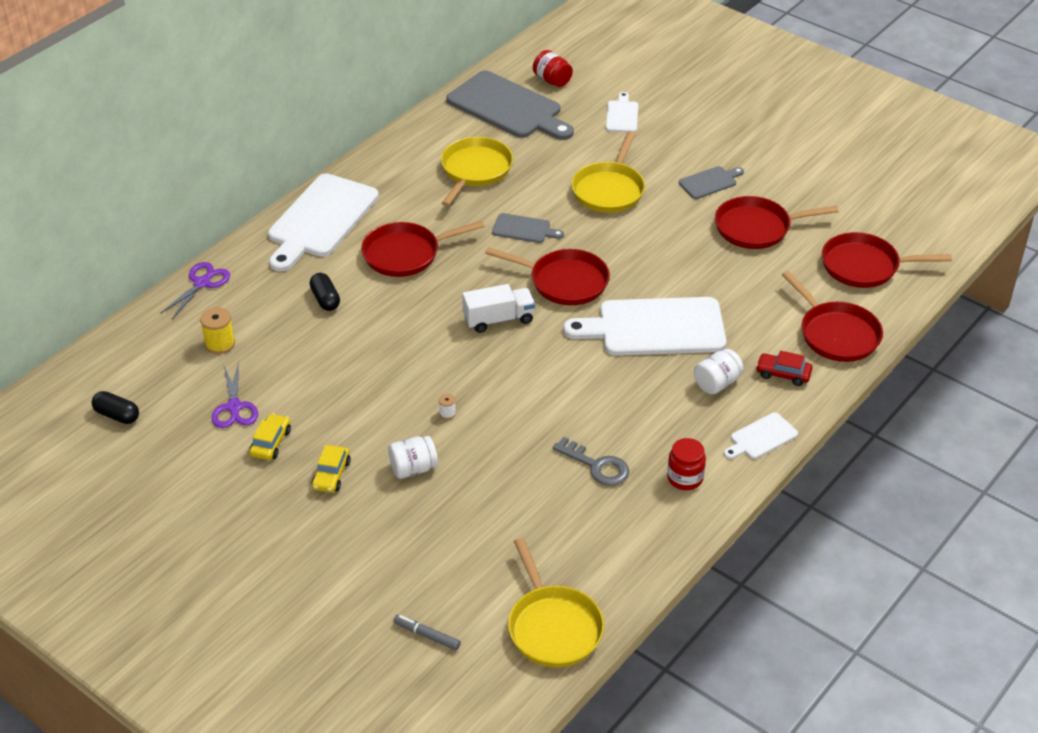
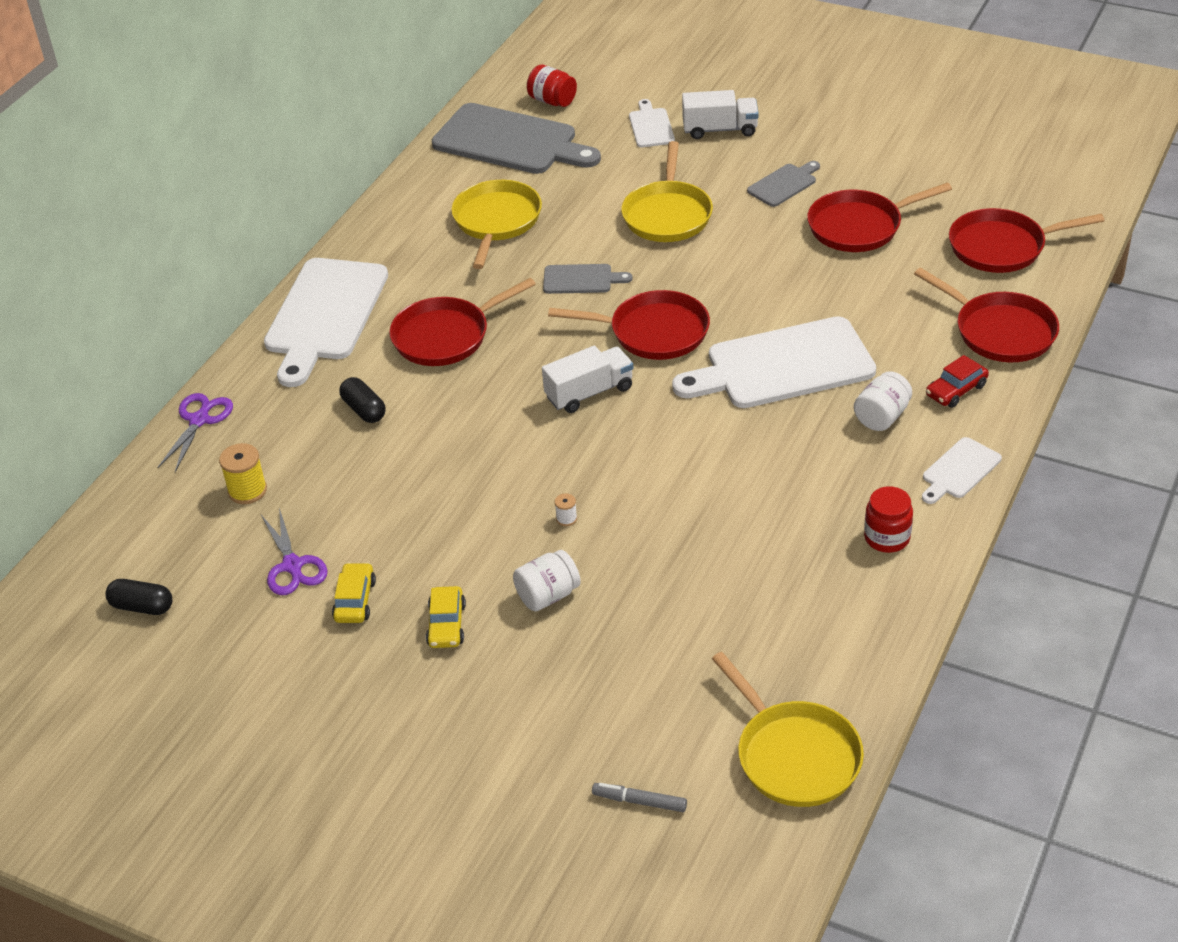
camera: 10 degrees left, 0 degrees up
(597, 466) = (774, 545): grey key -> none
(675, 128) = (720, 129): none -> white truck
(783, 374) = (956, 390): red car -> red car turned 45 degrees counterclockwise

